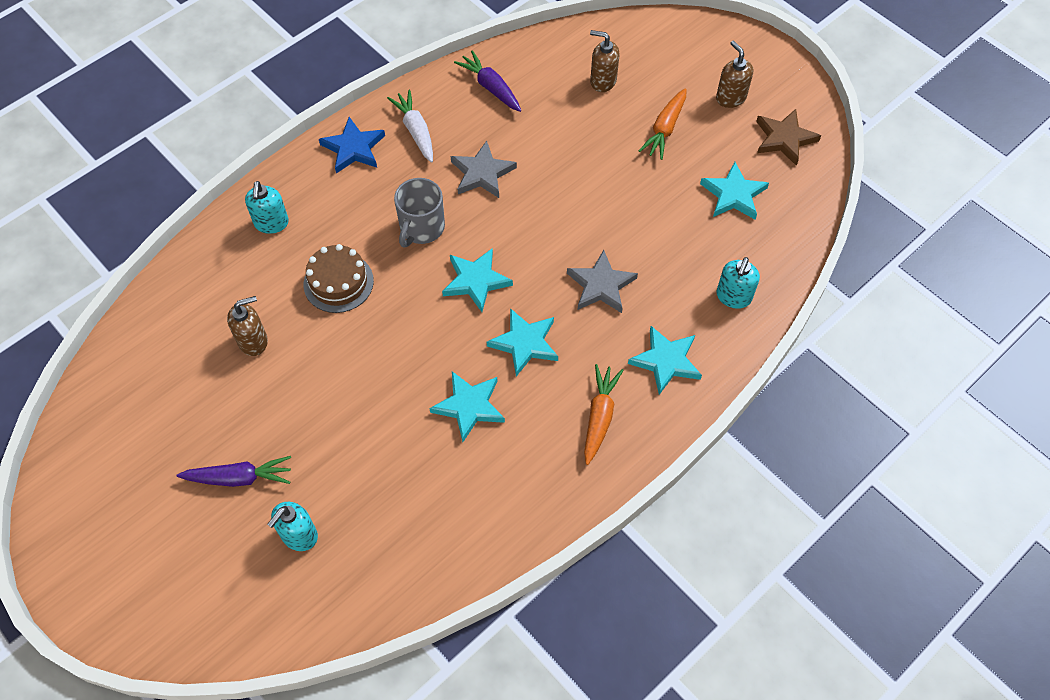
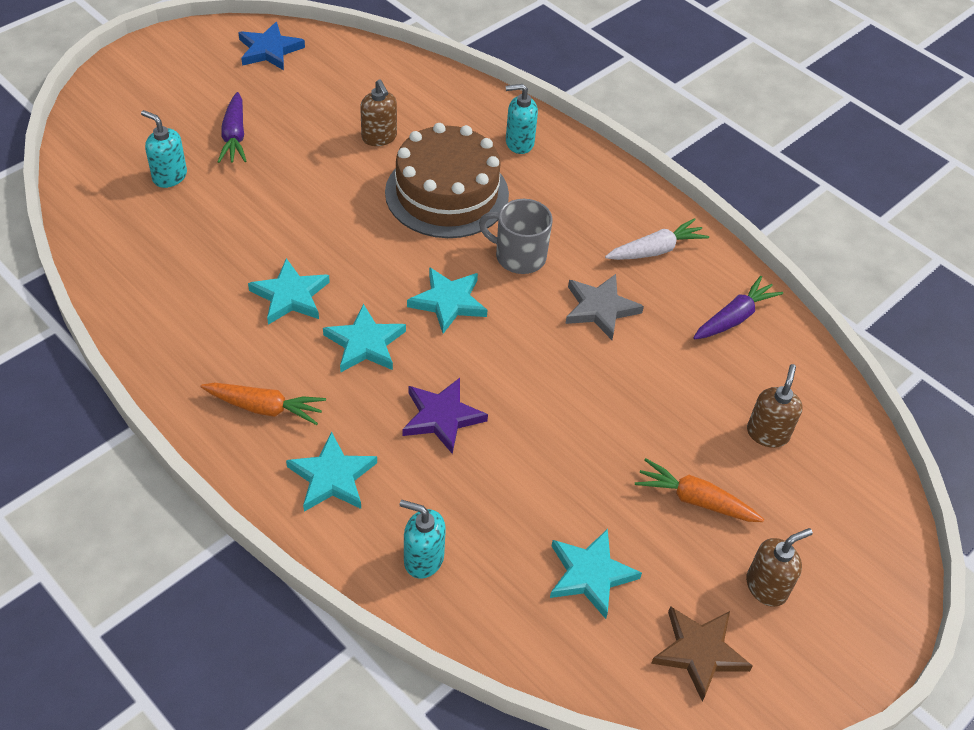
camera: 85 degrees right, 10 degrees down
(338, 282) = (447, 193): brown cake -> brown cake, size x1.69
(353, 148) = (623, 200): blue star -> blue star (269, 50)
(601, 285) = (442, 417): grey star -> purple star

